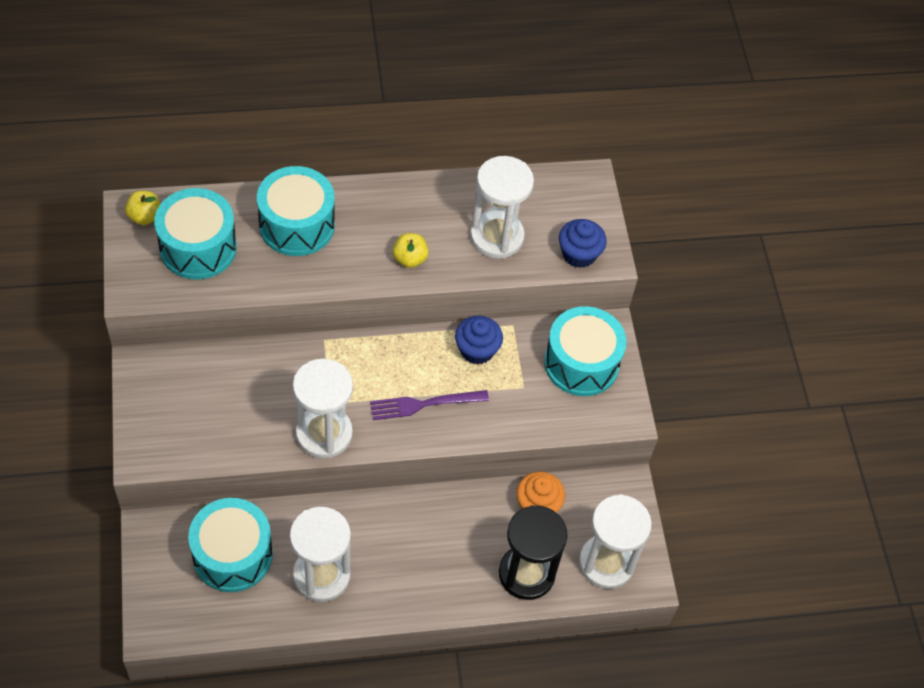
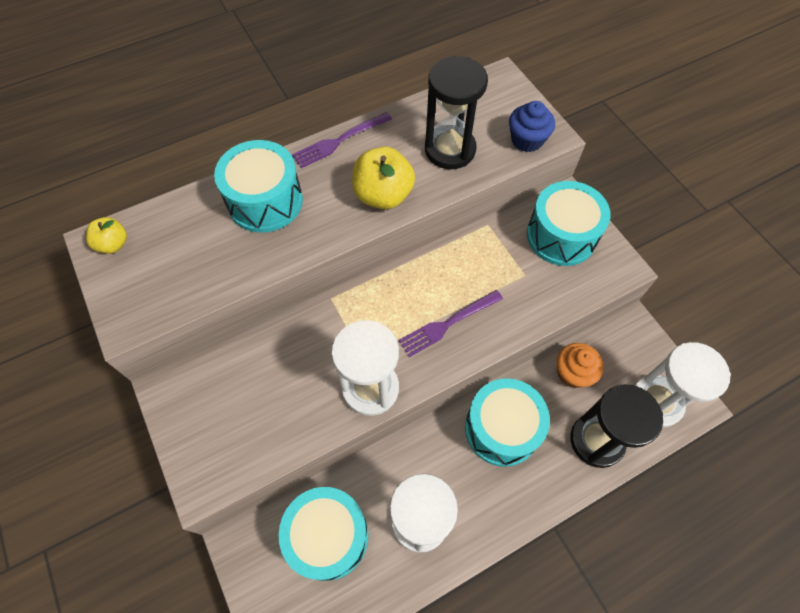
camera: 15 degrees left, 5 degrees up
(198, 247) = (177, 255): turquoise drum -> turquoise drum (502, 429)
(392, 190) = (339, 141): none -> purple fork
(410, 259) = (383, 195): yellow apple -> yellow apple, size x1.74
(477, 350) = (469, 257): blue cupcake -> none
(497, 237) = (450, 150): white hourglass -> black hourglass

